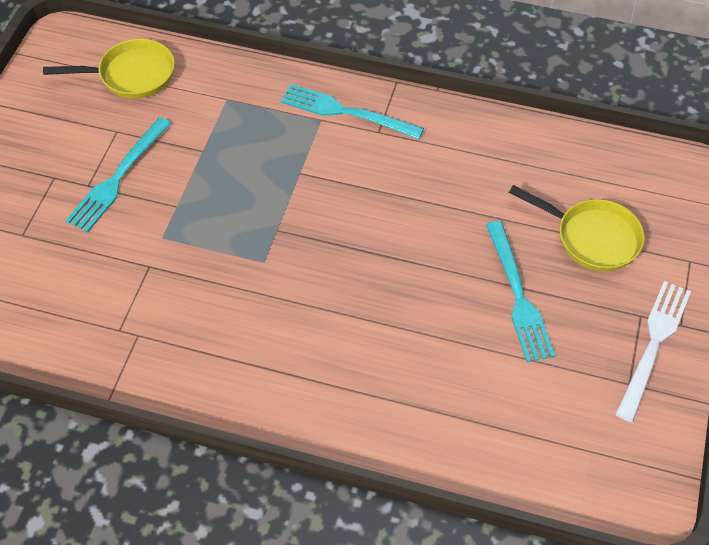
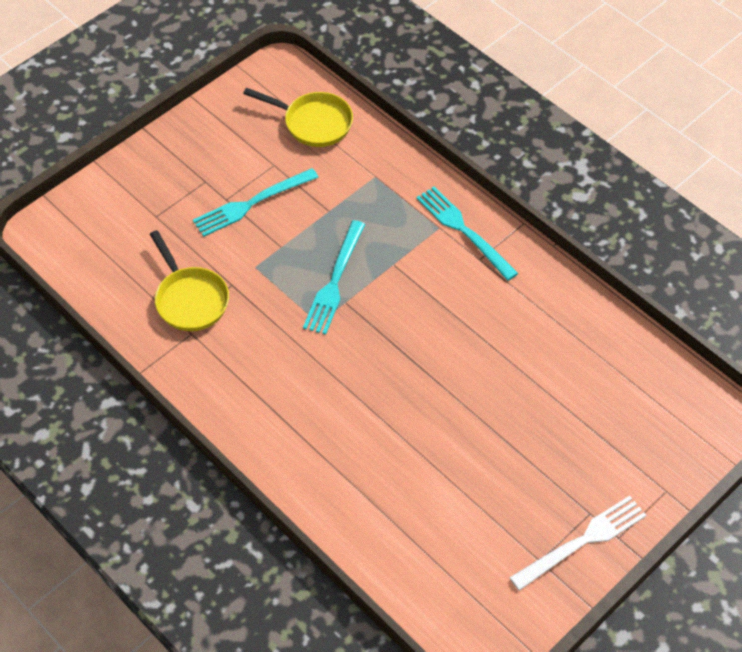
camera: 30 degrees right, 0 degrees up
(518, 295) = (499, 447): turquoise fork -> turquoise fork (334, 281)
(592, 237) = (595, 431): yellow pan -> yellow pan (190, 299)

